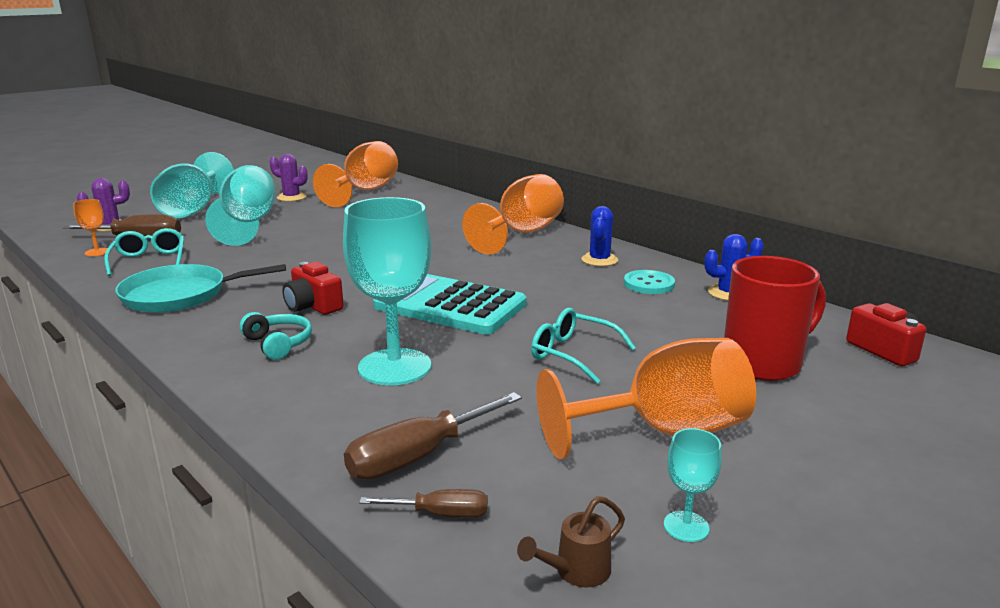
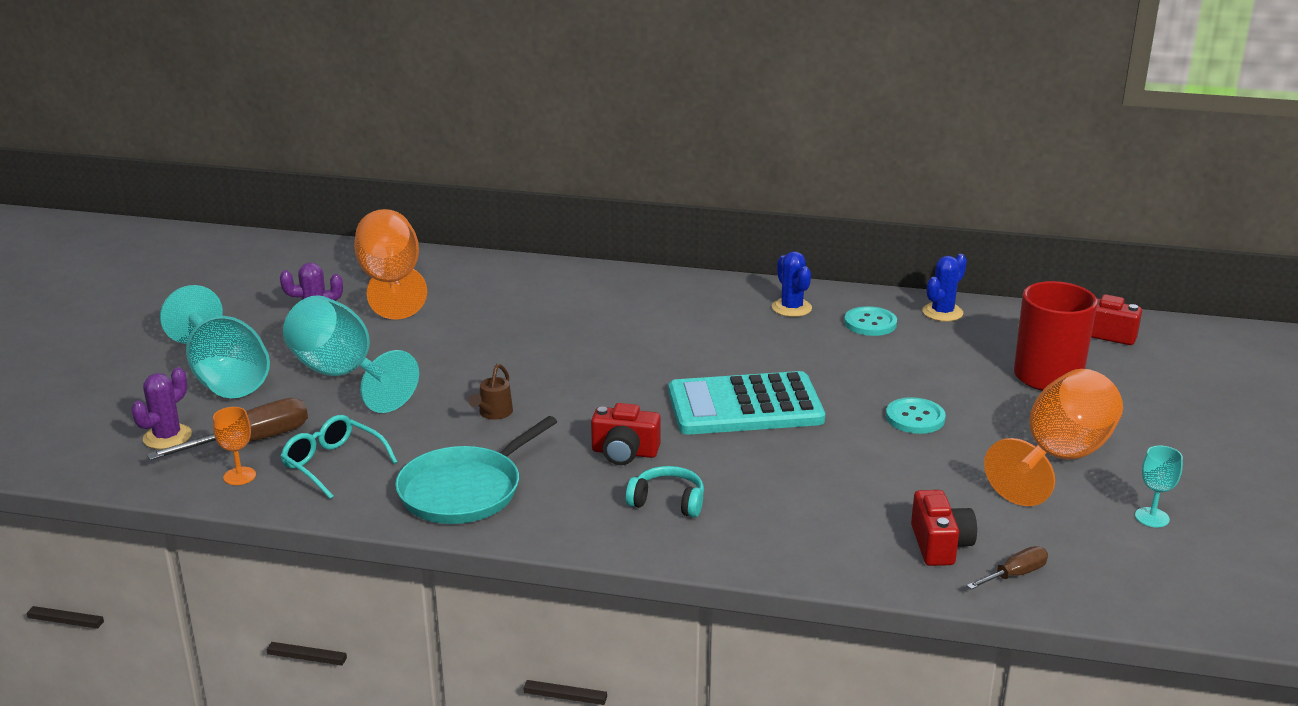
camera: 35 degrees left, 5 degrees up
(394, 367) = (803, 483): turquoise goblet -> none
(418, 456) = (940, 545): brown screwdriver -> red camera
(522, 234) = (671, 296): orange goblet -> none
(573, 354) = (915, 418): turquoise glasses -> turquoise button
(576, 571) = (1134, 570): brown watering can -> brown watering can (493, 413)

